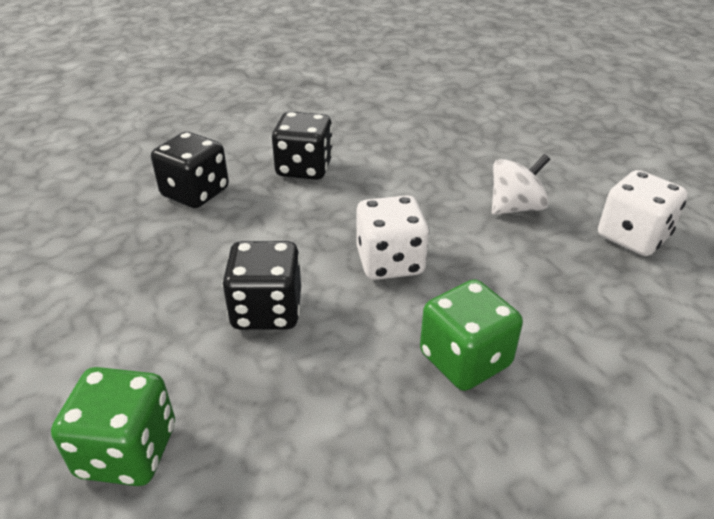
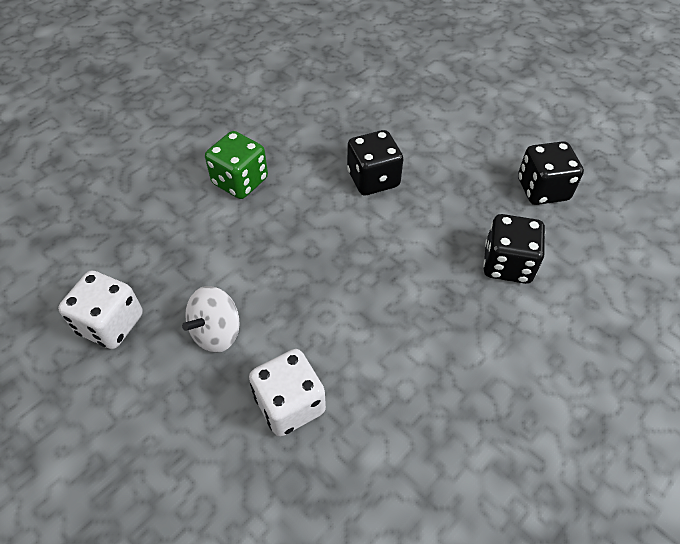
camera: 160 degrees right, 15 degrees up
(127, 451) = (390, 100): green dice -> none
(304, 168) = (437, 328): black dice -> black dice (542, 189)
(390, 262) = (309, 238): white dice -> white dice (290, 404)

